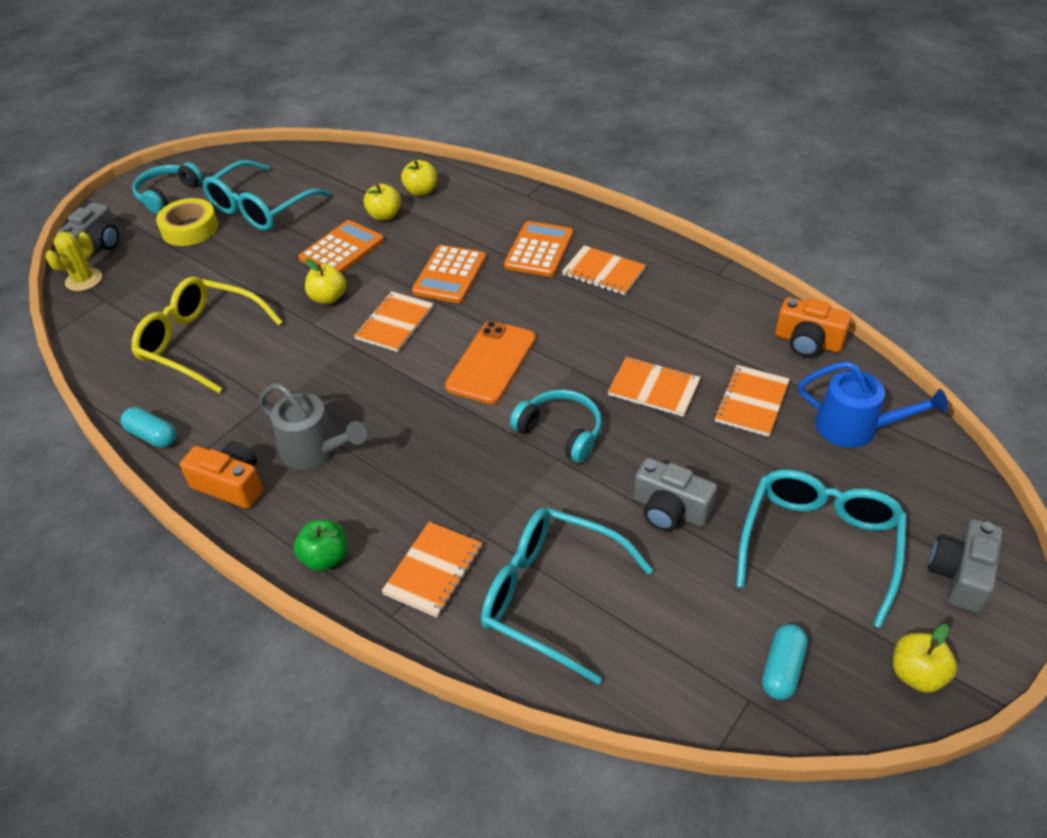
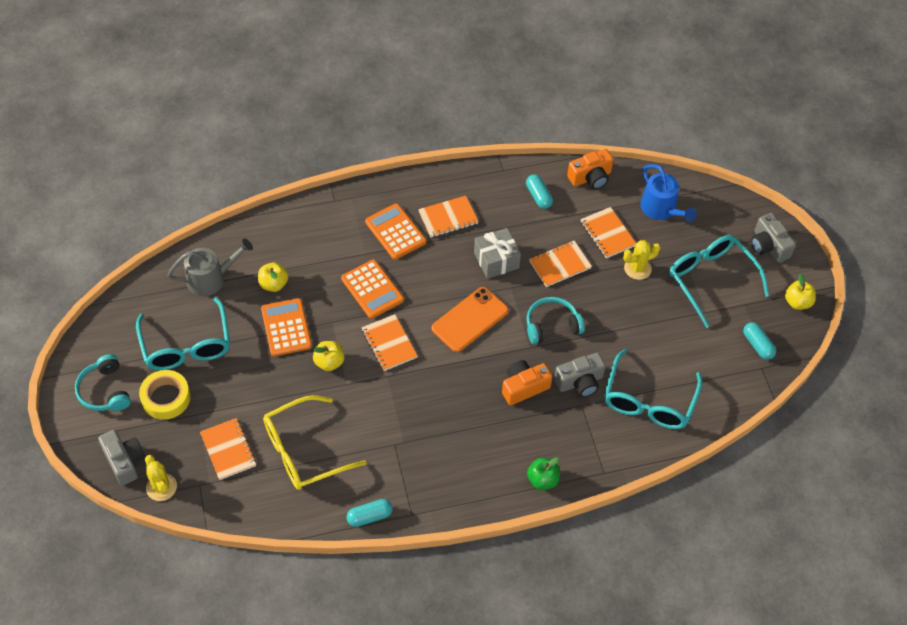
camera: 55 degrees left, 10 degrees up
(231, 485) = (449, 496): orange camera -> orange camera (524, 387)
(315, 450) = (460, 442): grey watering can -> grey watering can (211, 279)
(421, 191) = (268, 249): yellow apple -> none
(433, 570) = (592, 438): orange notebook -> orange notebook (228, 450)
(491, 362) = (470, 320): orange phone -> orange phone turned 75 degrees clockwise
(550, 595) = (649, 401): turquoise glasses -> turquoise glasses turned 45 degrees counterclockwise
(594, 336) = (496, 260): none -> grey gift
(670, 509) = (642, 319): grey camera -> grey camera (580, 382)
(722, 318) = (538, 196): none -> turquoise capsule
(738, 459) = (637, 268): none -> yellow cactus
(854, 428) = (661, 209): blue watering can -> blue watering can turned 90 degrees clockwise

